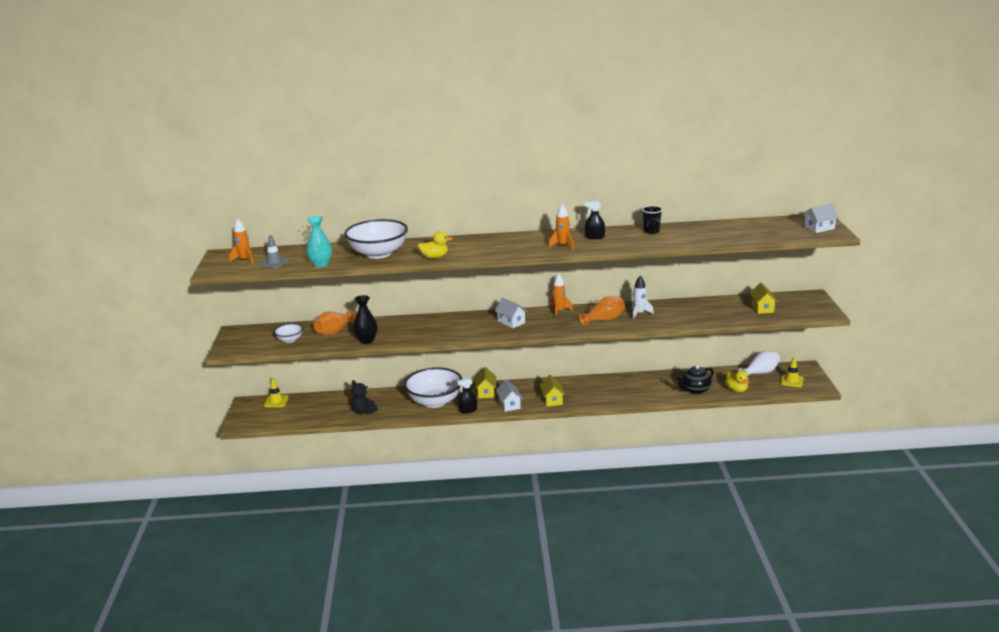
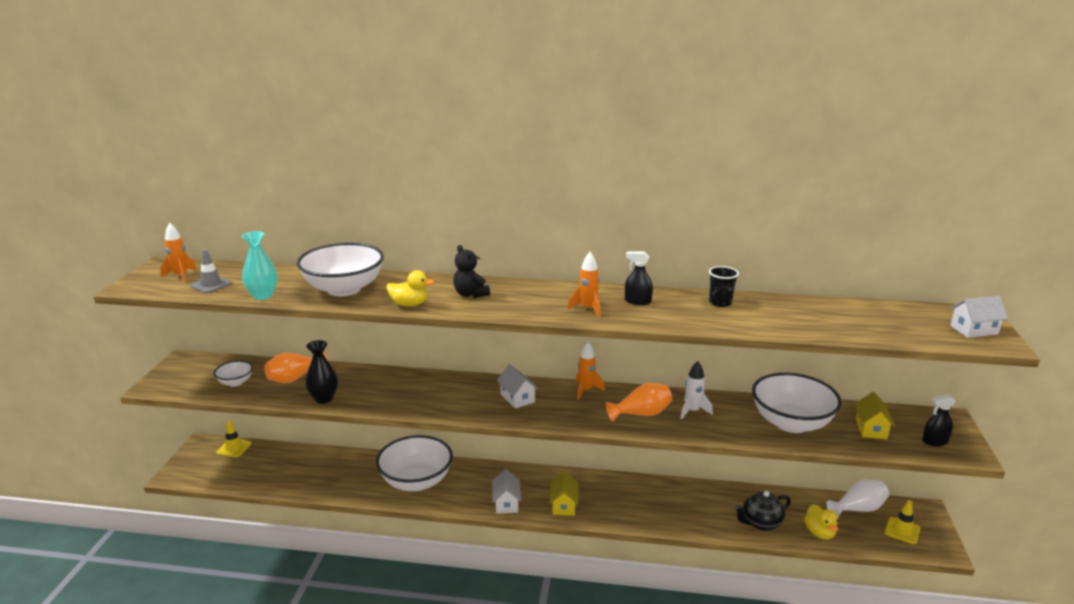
camera: 10 degrees right, 0 degrees up
(363, 412) = (324, 482): black teddy bear -> black teddy bear (470, 294)
(468, 410) = (451, 503): black spray bottle -> black spray bottle (935, 441)
(486, 392) = (485, 478): yellow house -> none
(709, 312) = (791, 423): none -> white bowl

